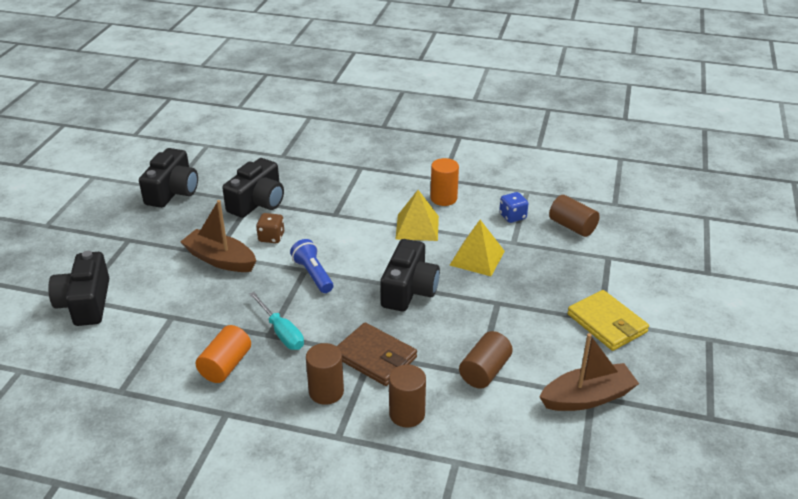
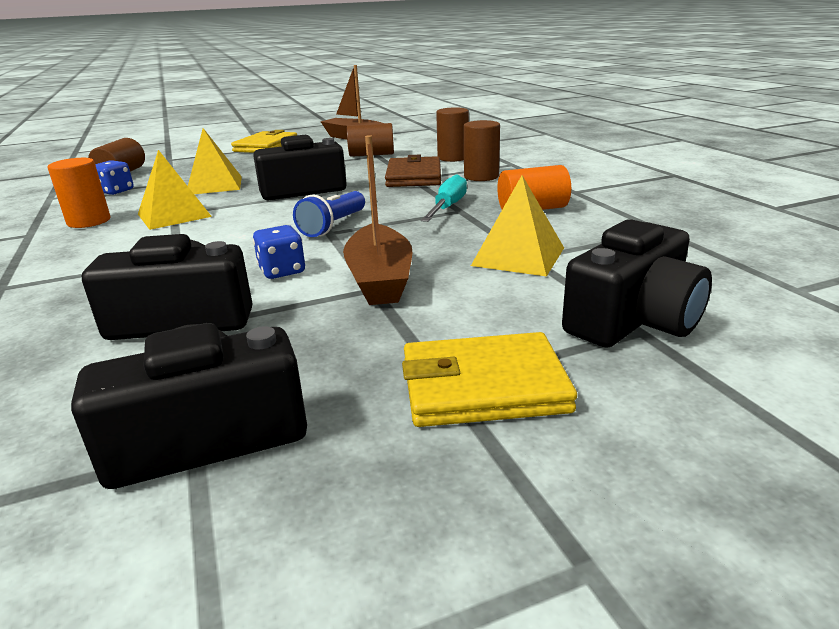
camera: 125 degrees left, 10 degrees down
(114, 245) = (483, 386): none -> yellow wallet
(177, 313) = (518, 256): none -> yellow pyramid
(271, 237) = (282, 271): brown dice -> blue dice

